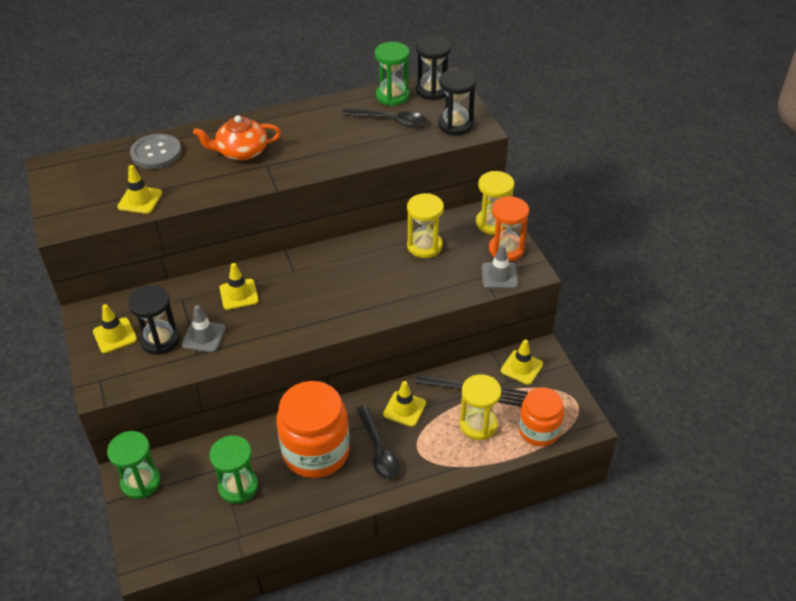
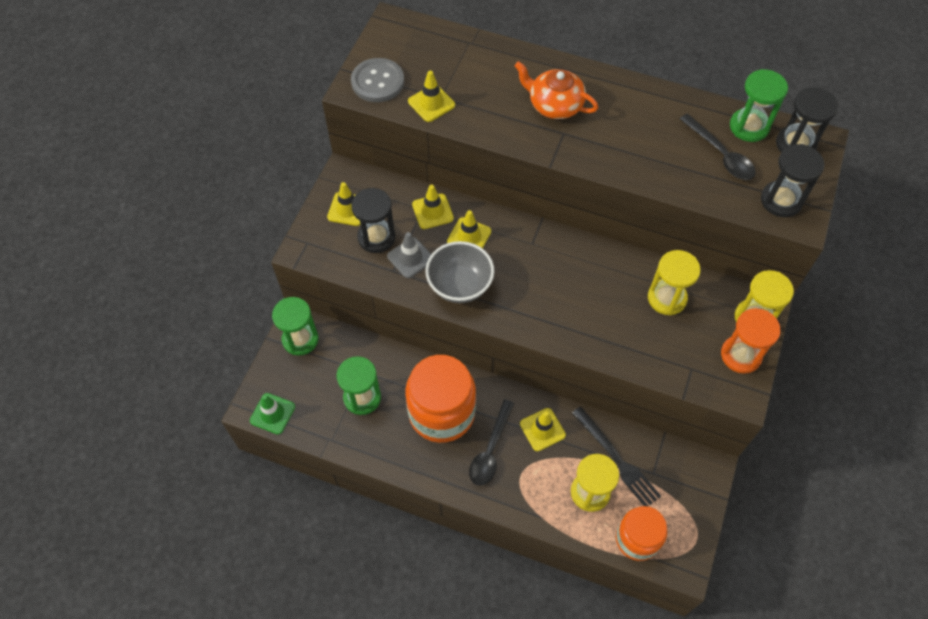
camera: 40 degrees right, 15 degrees up
(156, 153) = (483, 61): grey button -> grey button (377, 82)
(167, 554) = (272, 413): none -> green traffic cone
(263, 330) = (460, 285): none -> grey bowl
(499, 276) = (708, 378): grey traffic cone -> none
(521, 367) = (677, 468): yellow traffic cone -> yellow traffic cone (432, 211)

